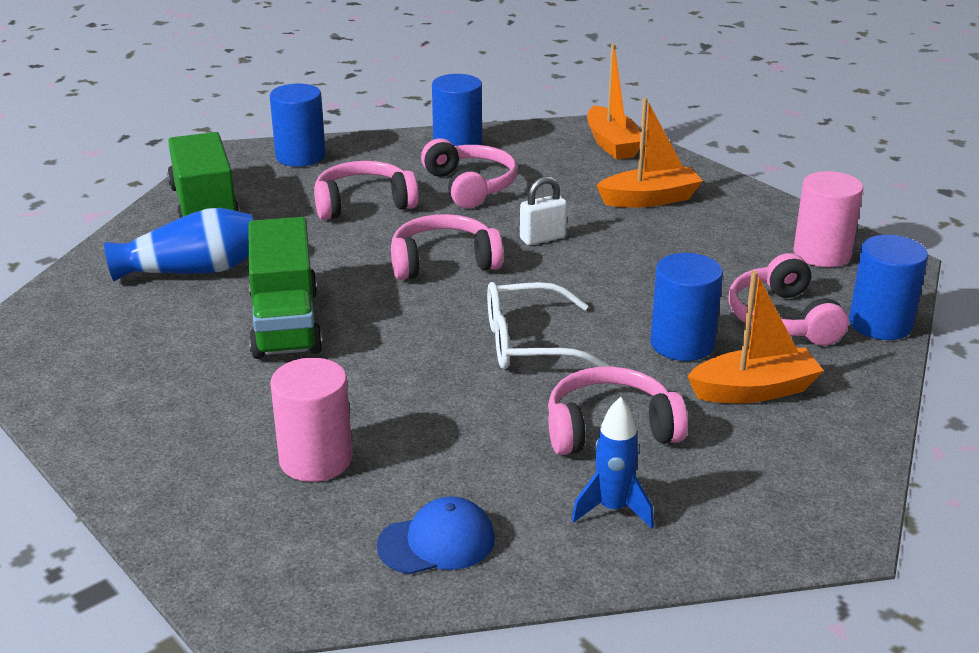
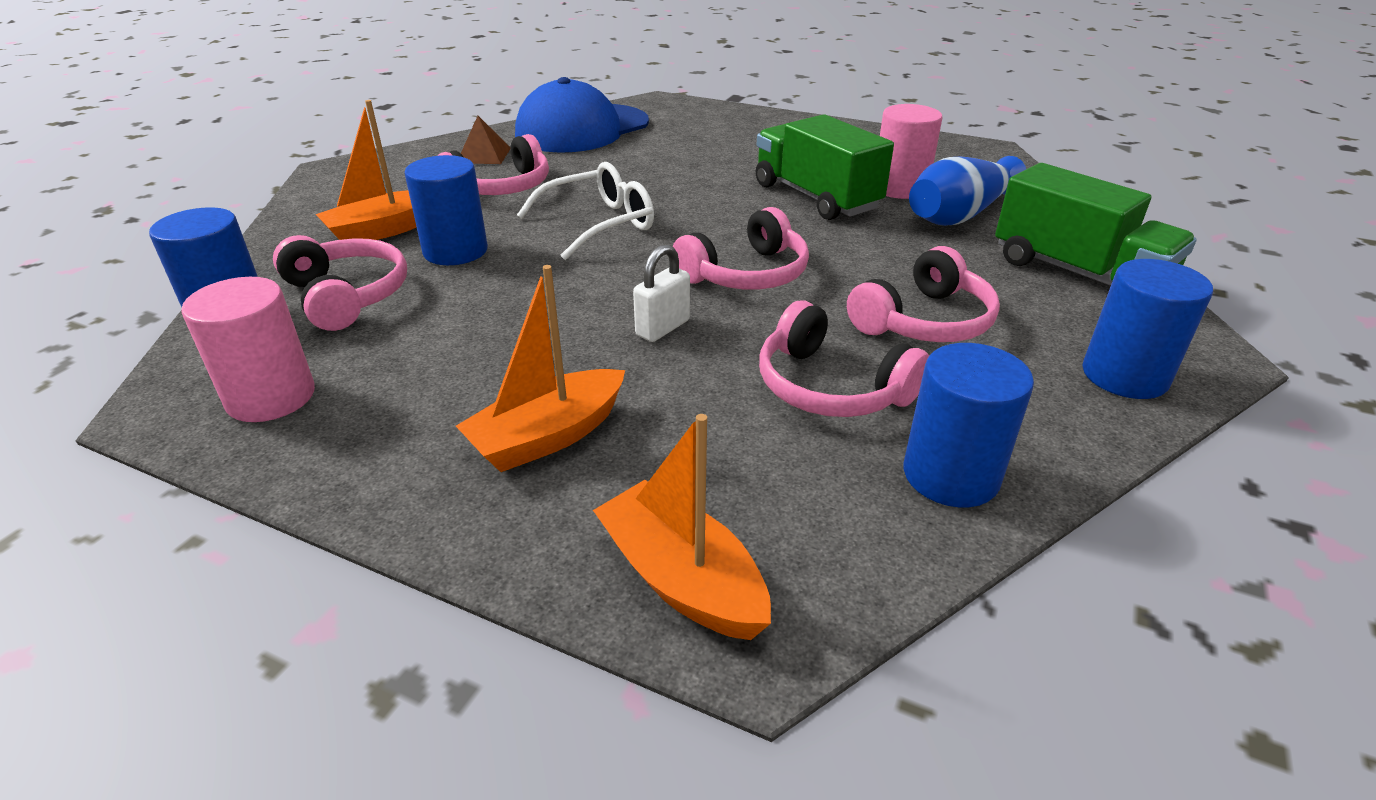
camera: 155 degrees right, 5 degrees up
(316, 459) = (688, 142): pink cylinder -> pink cylinder (900, 188)
(437, 542) = (582, 129): blue cap -> blue cap, size x2.01
(613, 509) = (484, 155): blue rocket -> brown pyramid

